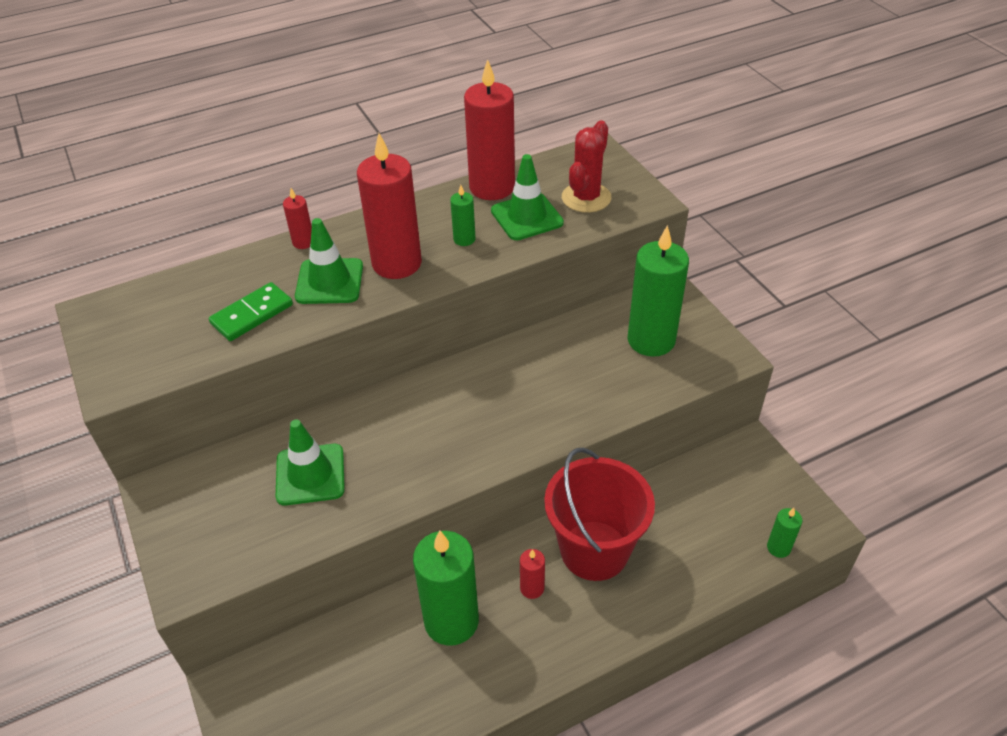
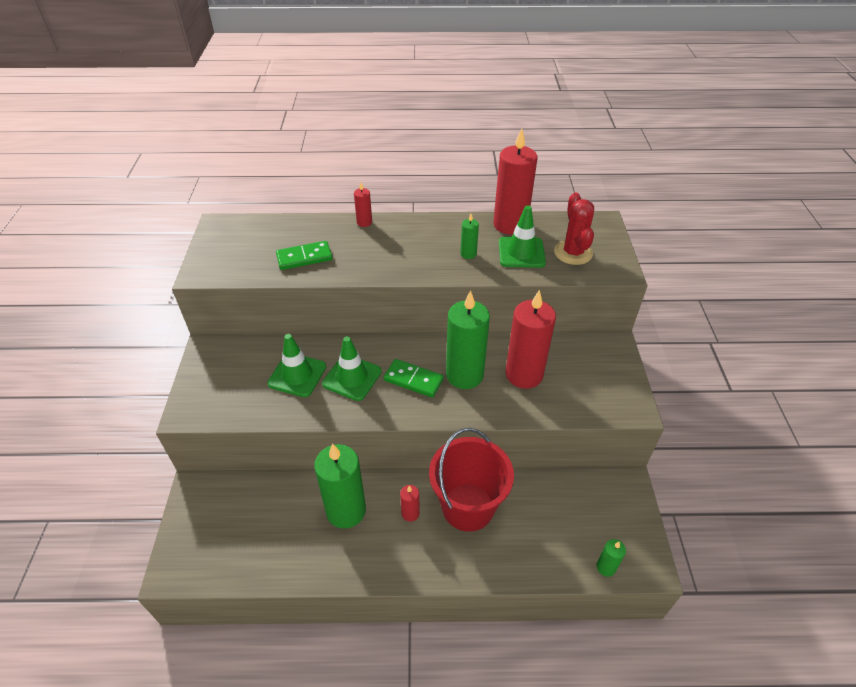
camera: 25 degrees right, 0 degrees up
(329, 281) = (364, 253): green traffic cone -> green traffic cone (352, 377)
(397, 263) = (413, 255): red candle -> red candle (524, 374)
(465, 421) = (413, 380): none -> green domino
(586, 198) = (573, 253): red cactus -> red cactus turned 60 degrees counterclockwise
(651, 340) = (578, 373): green candle -> green candle (464, 375)

